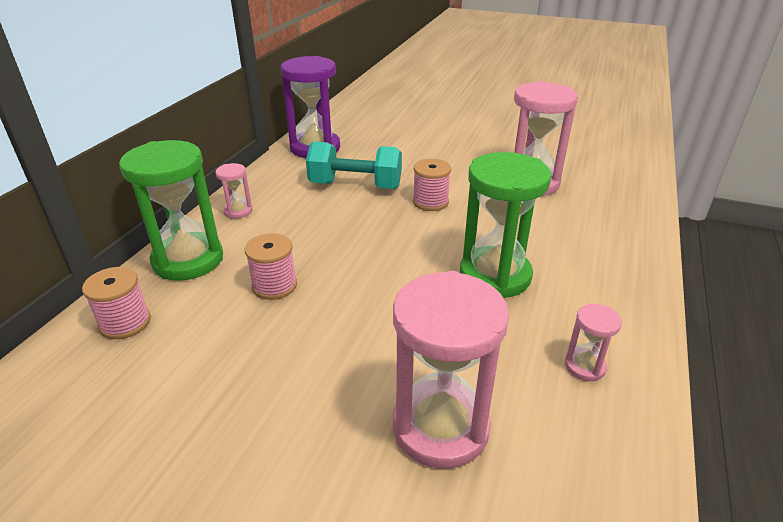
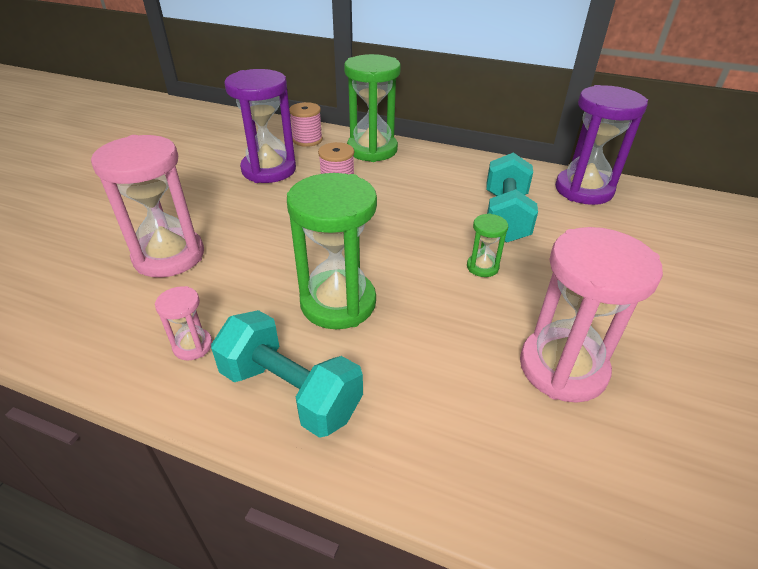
camera: 90 degrees right, 5 degrees up
(214, 356) = (269, 170): none -> purple hourglass
(238, 211) = (442, 161): pink hourglass -> none
(430, 202) = (482, 267): pink spool -> green hourglass
(607, 295) = (290, 392): none -> turquoise dumbbell

